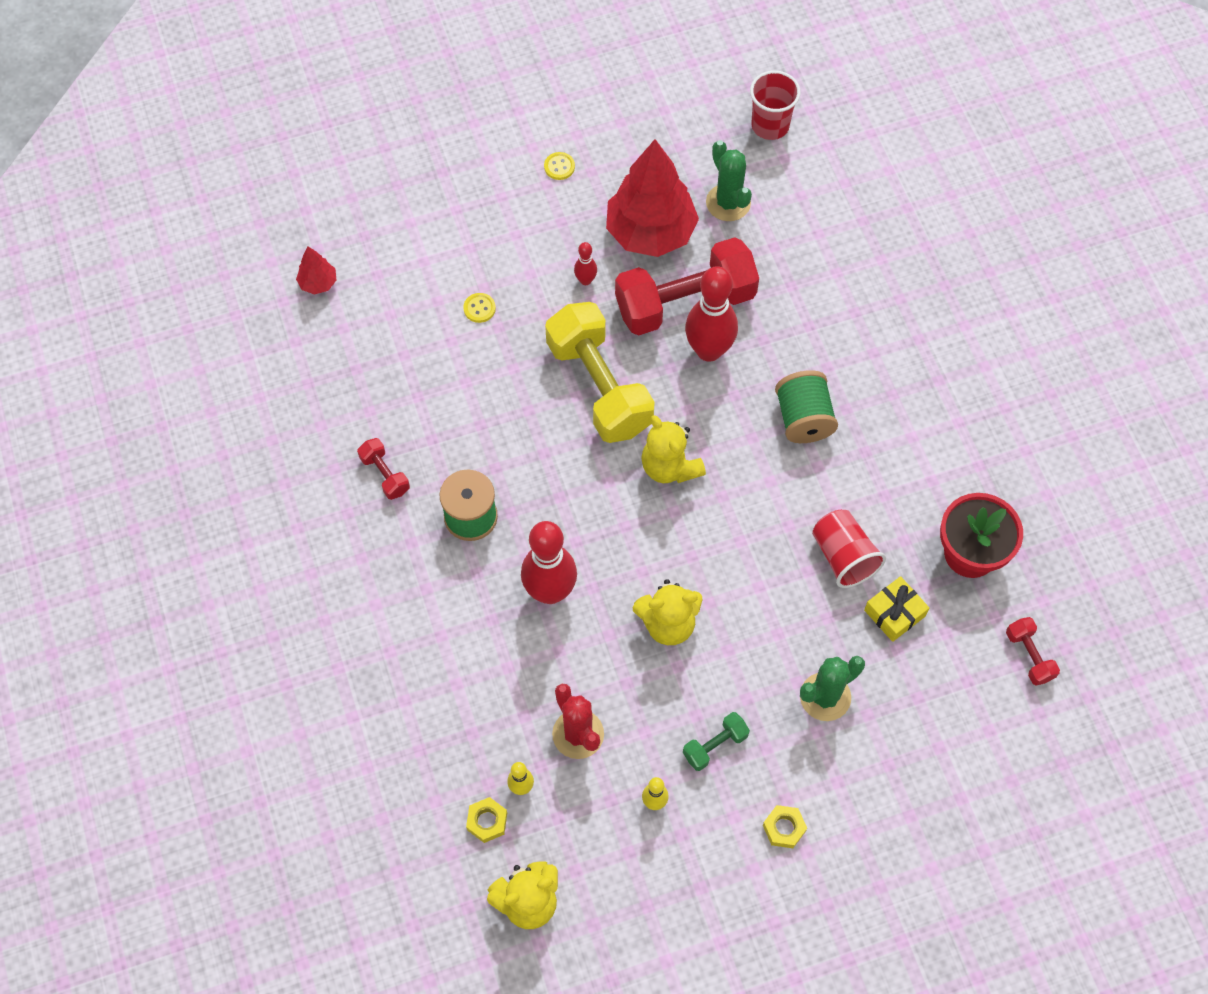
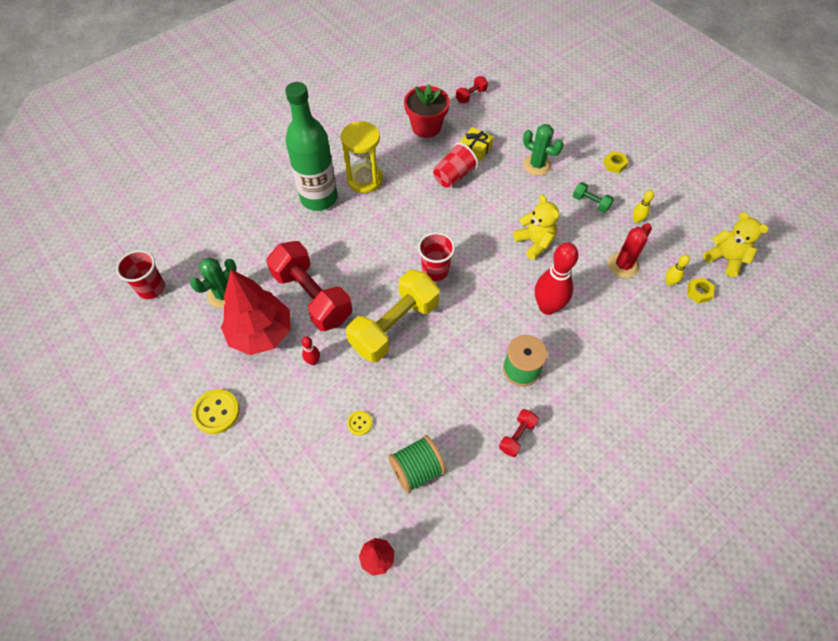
camera: 110 degrees left, 5 degrees down
(559, 167) = (216, 412): yellow button -> yellow button, size x1.84
(670, 467) = (435, 270): yellow teddy bear -> red cup
(709, 350) = (344, 273): red bowling pin -> none
(803, 418) = (374, 214): green spool -> green spool (417, 469)
(862, 353) = (319, 198): none -> green bottle
(879, 425) = (365, 179): none -> yellow hourglass

